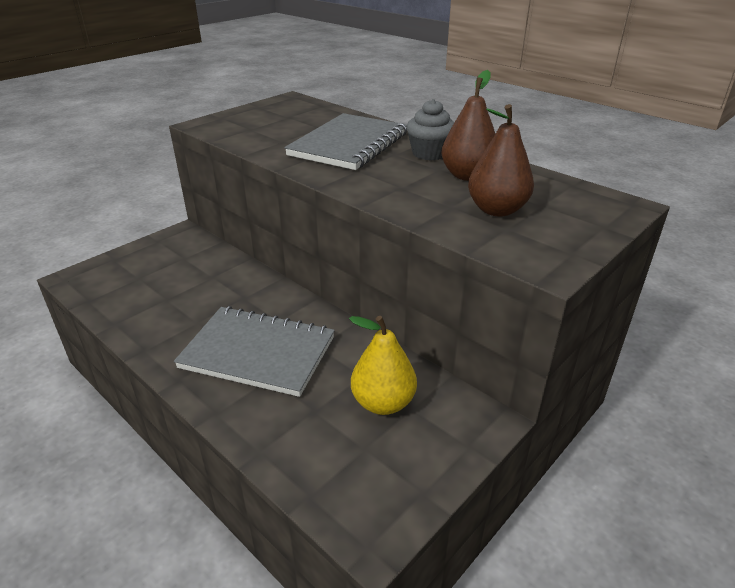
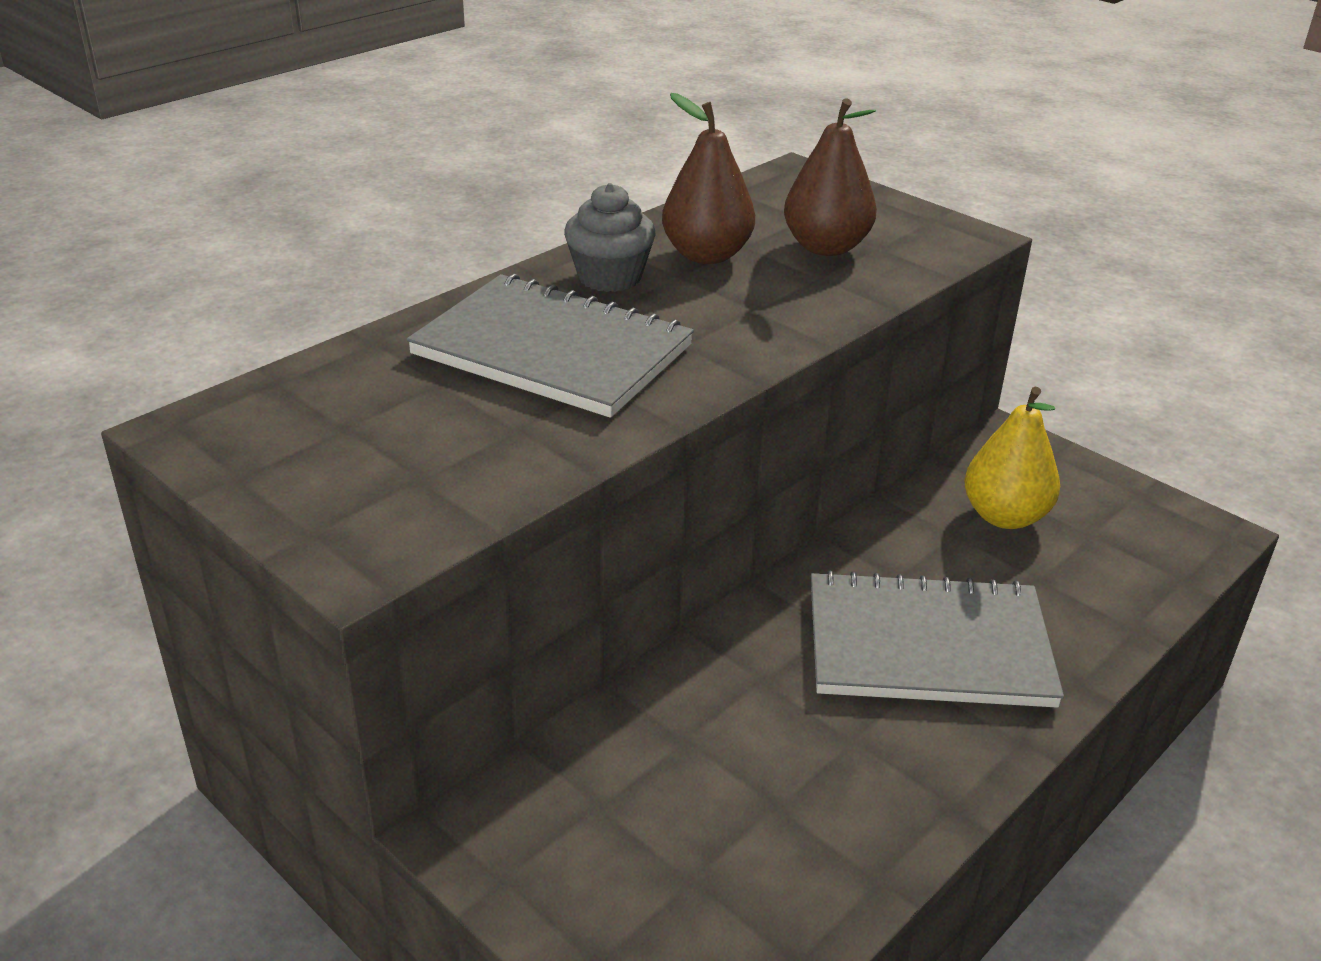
camera: 90 degrees left, 0 degrees up
(258, 353) = (928, 645): grey notebook -> grey notebook turned 75 degrees clockwise

